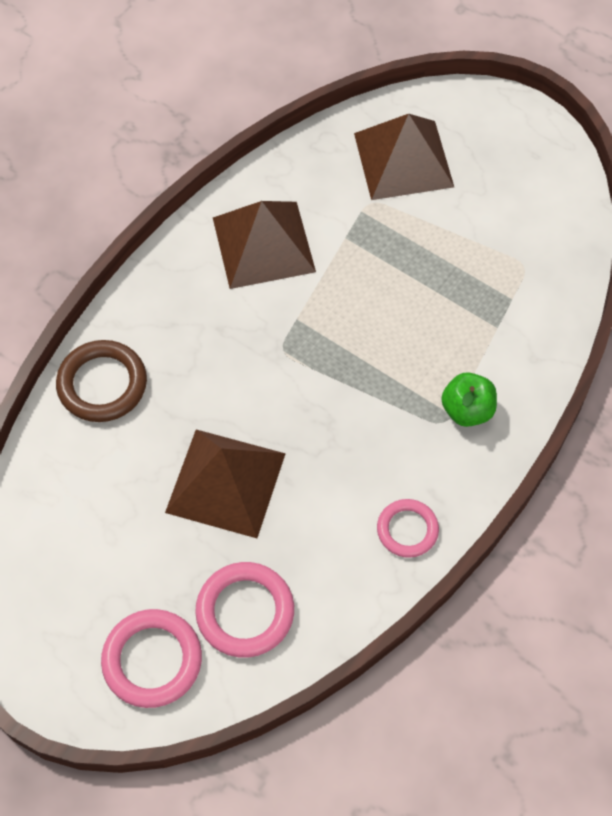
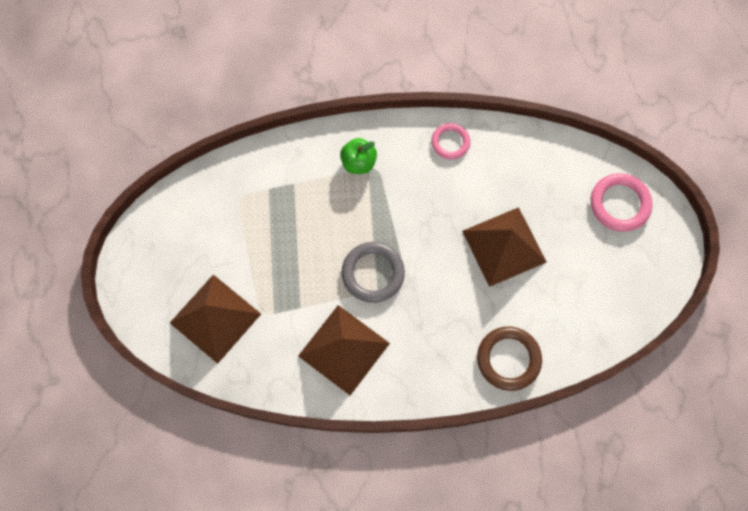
camera: 130 degrees left, 10 degrees up
(245, 612) = (558, 182): pink ring -> none
(319, 328) = (373, 273): none -> grey ring

